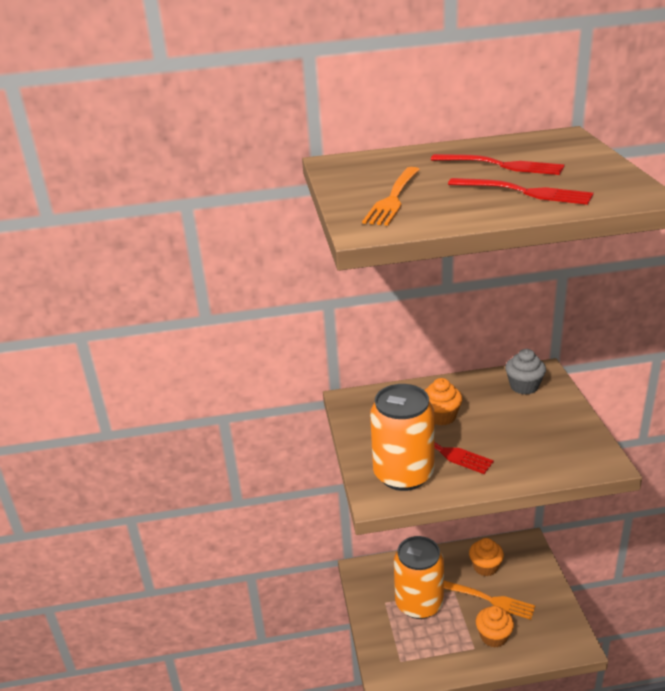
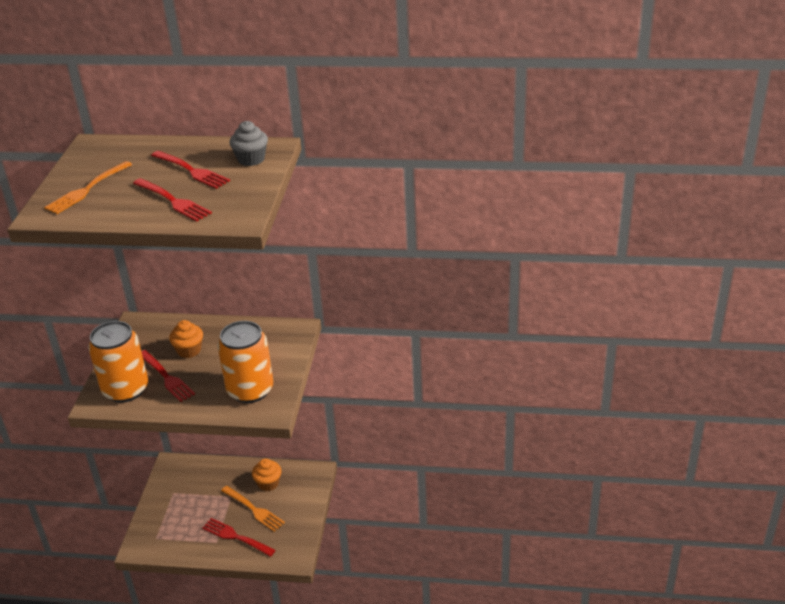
camera: 15 degrees right, 5 degrees up
(419, 603) = (198, 499): orange can -> orange can (250, 390)
(493, 636) = (236, 537): orange cupcake -> red fork
(524, 386) = (271, 338): grey cupcake -> grey cupcake (251, 159)

